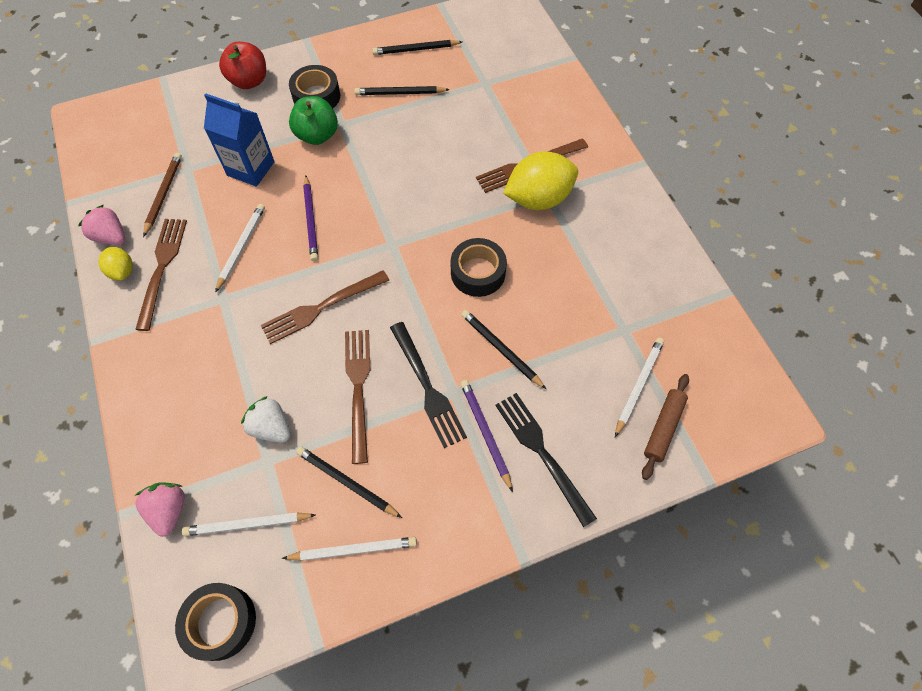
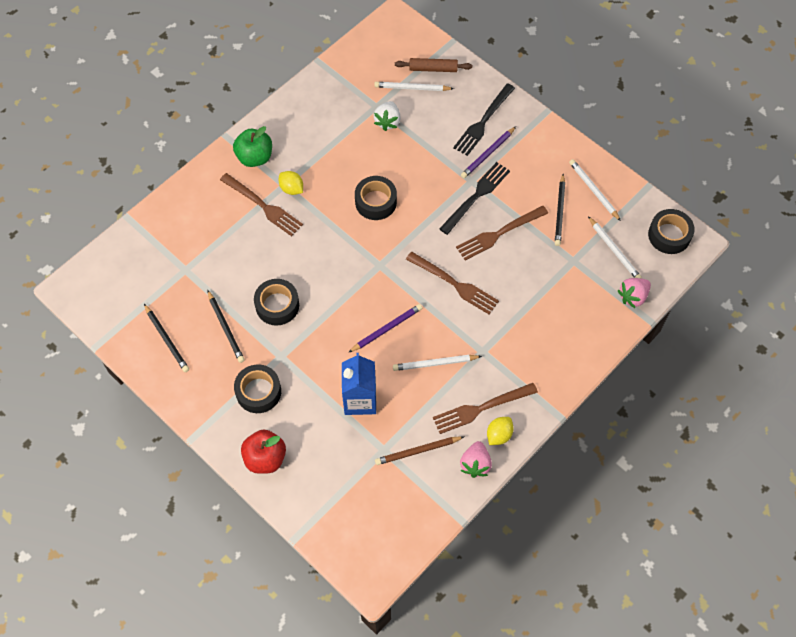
camera: 115 degrees left, 0 degrees up
(271, 427) = (552, 269): white strawberry -> white strawberry (387, 121)
(317, 135) = (302, 368): green apple -> green apple (255, 157)
(399, 139) = (277, 305): none -> black tape
(501, 349) = (427, 166): black pencil -> none
(538, 199) = (291, 189): yellow lemon -> yellow lemon, size x0.51

